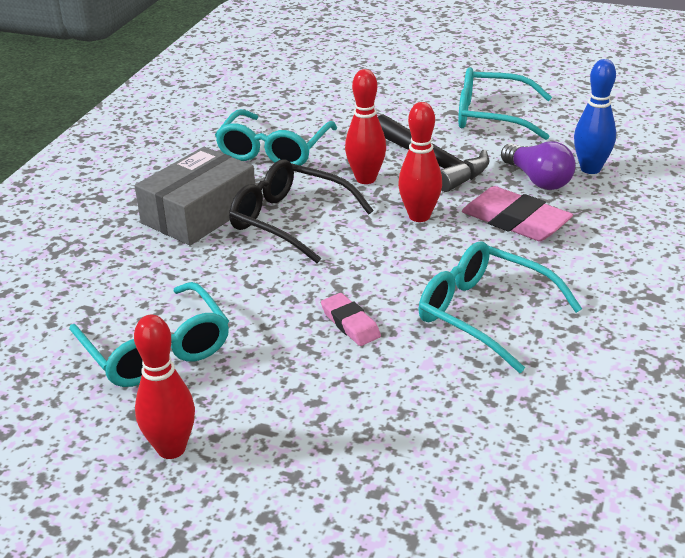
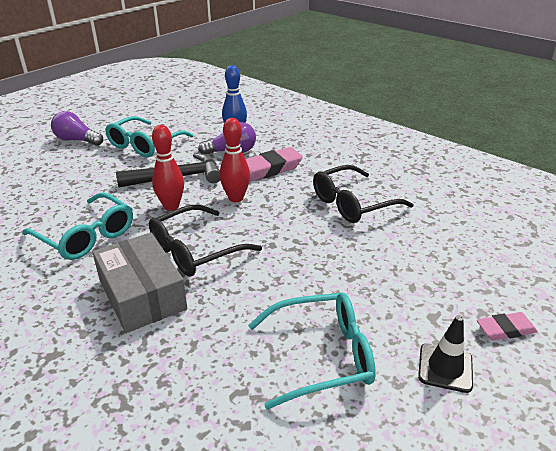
camera: 70 degrees left, 0 degrees up
(171, 449) = (445, 368): red bowling pin -> black traffic cone
(350, 324) = (337, 253): pink eraser -> pink eraser (505, 329)
(458, 74) = (77, 140): none -> purple light bulb
(485, 314) = (353, 203): turquoise glasses -> black glasses

